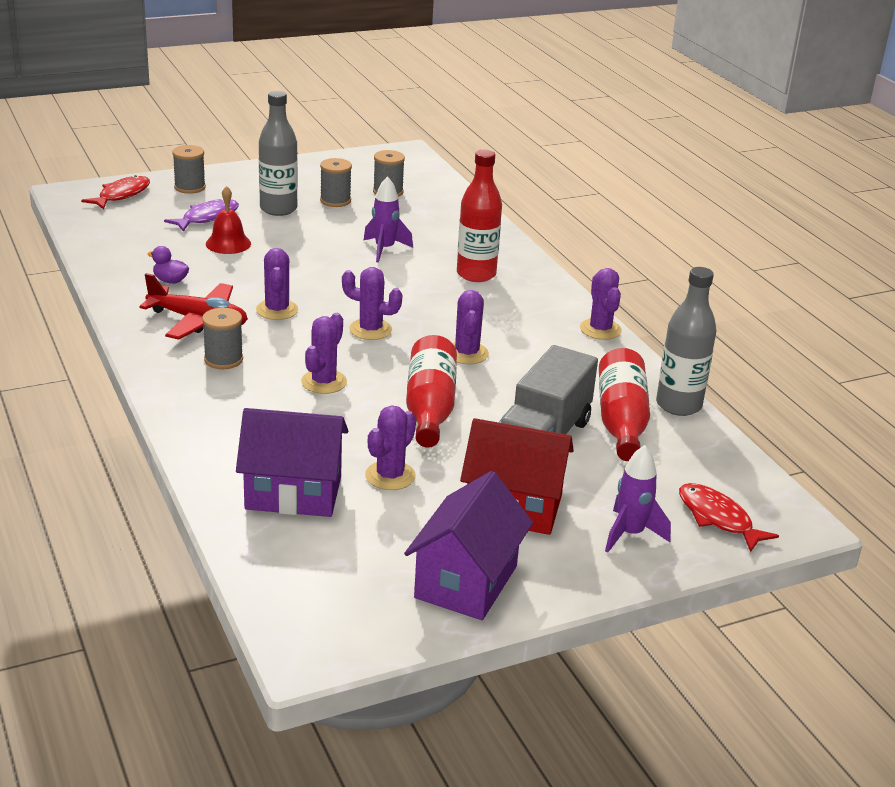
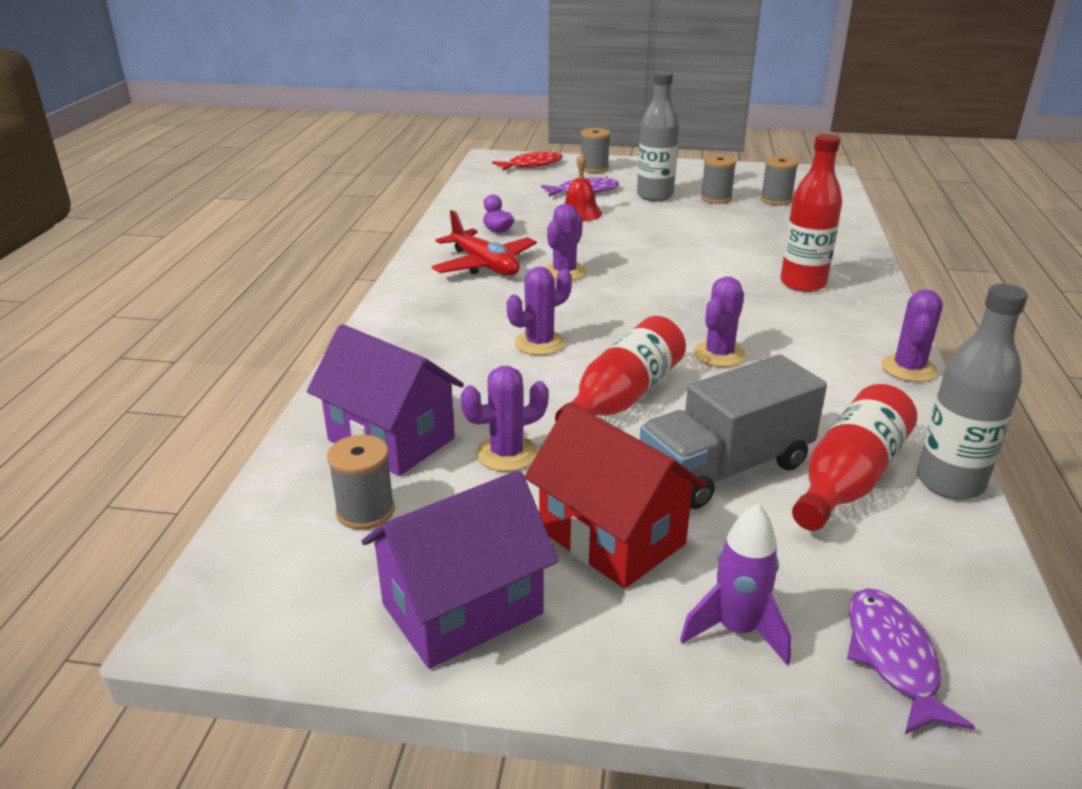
camera: 35 degrees right, 0 degrees up
(223, 359) = (469, 301): grey spool -> grey spool (365, 511)
(370, 330) = (637, 308): purple cactus -> none
(384, 249) = (724, 244): purple rocket -> none
(718, 518) = (893, 658): red fish -> purple fish

